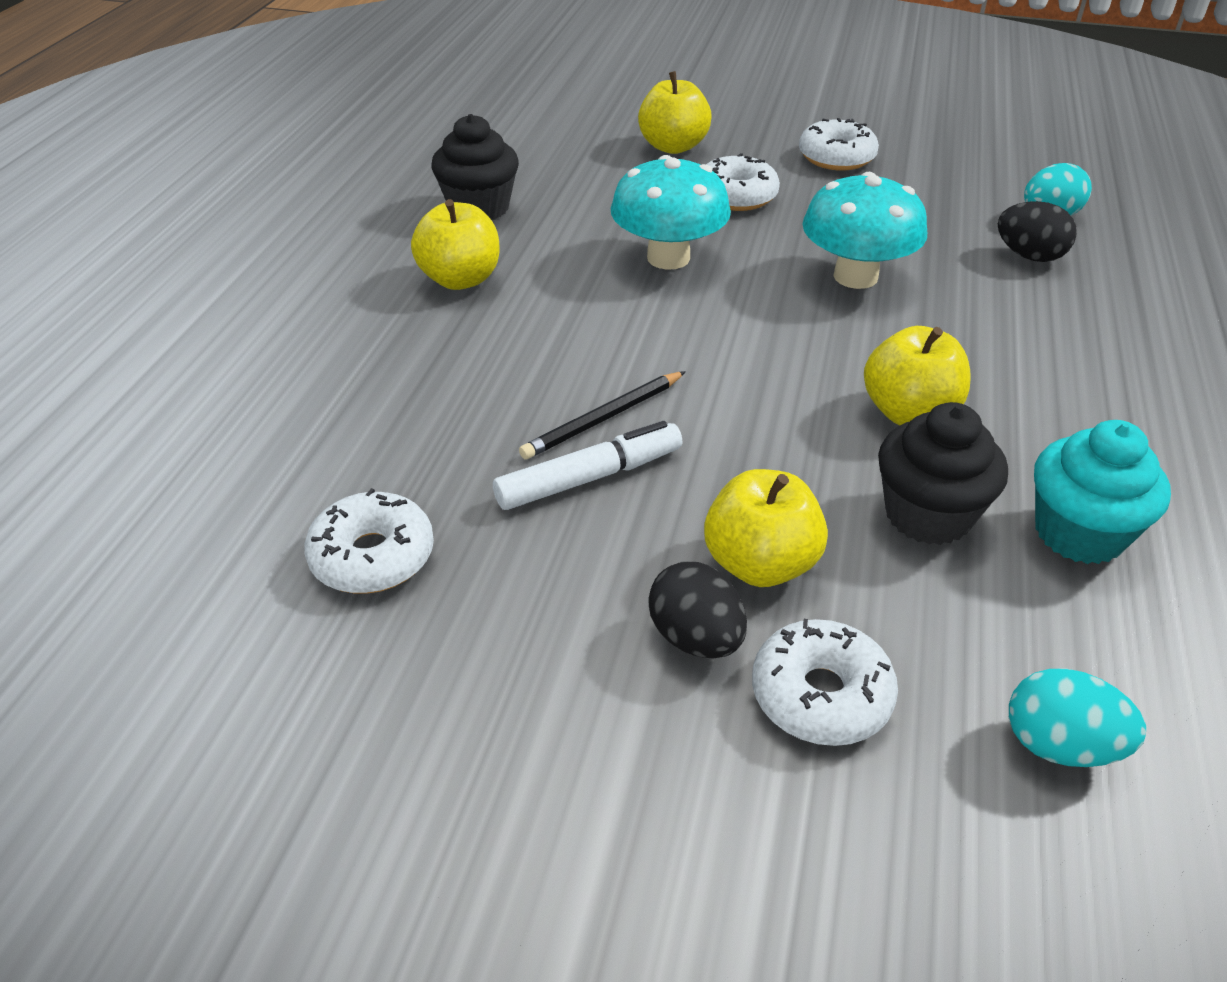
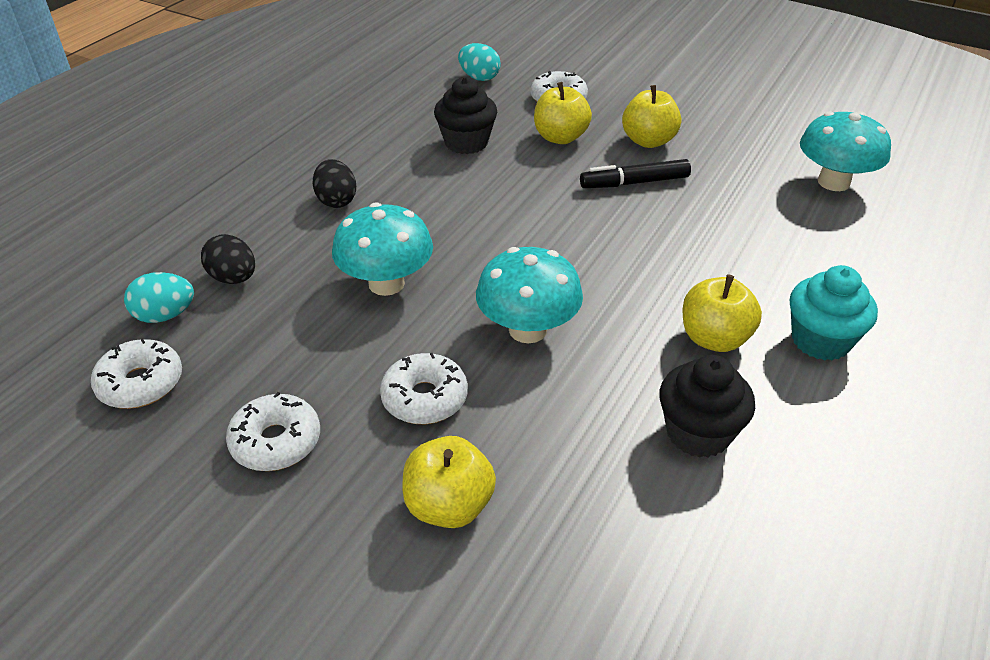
camera: 165 degrees left, 0 degrees up
(222, 545) = (833, 182): none -> turquoise mushroom
(372, 556) = (752, 166): white donut -> white donut (141, 383)
(589, 477) = (634, 183): white marker -> black marker
(604, 419) = (618, 211): black pencil -> none
(695, 638) = (601, 120): black egg -> black egg (336, 201)
(909, 412) = (433, 186): yellow apple -> yellow apple (648, 141)
(1079, 533) = (402, 126): turquoise cupcake -> turquoise cupcake (820, 340)

